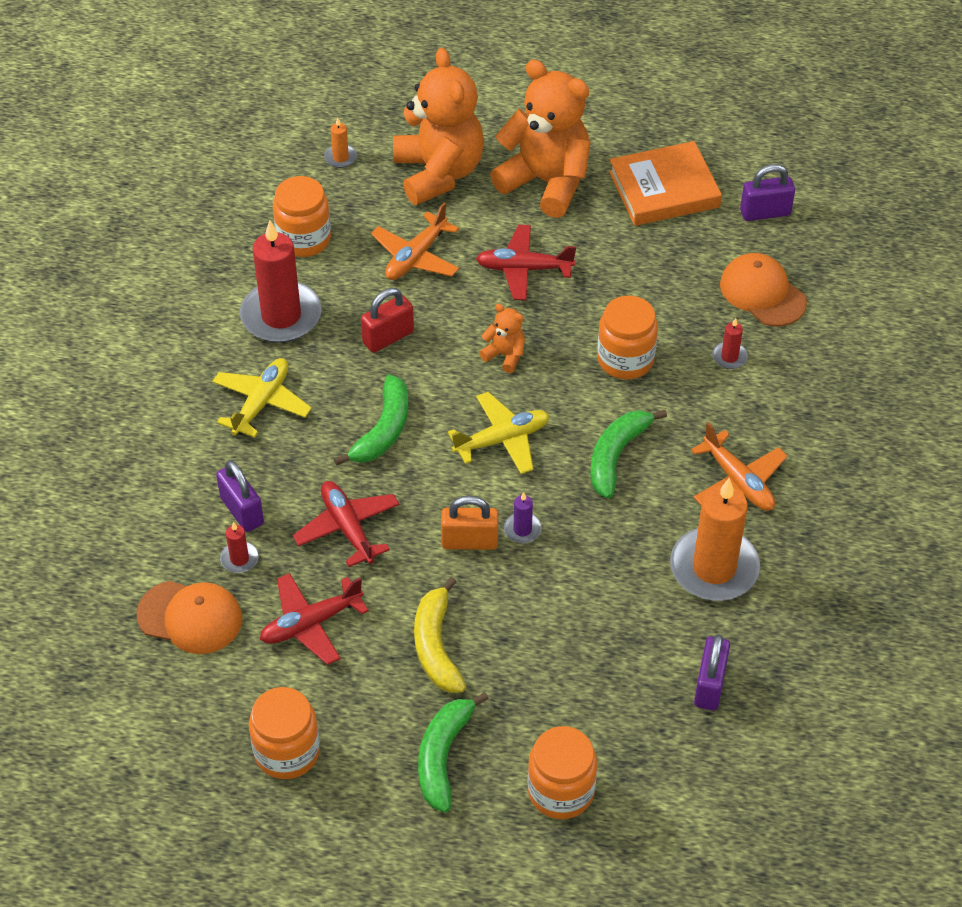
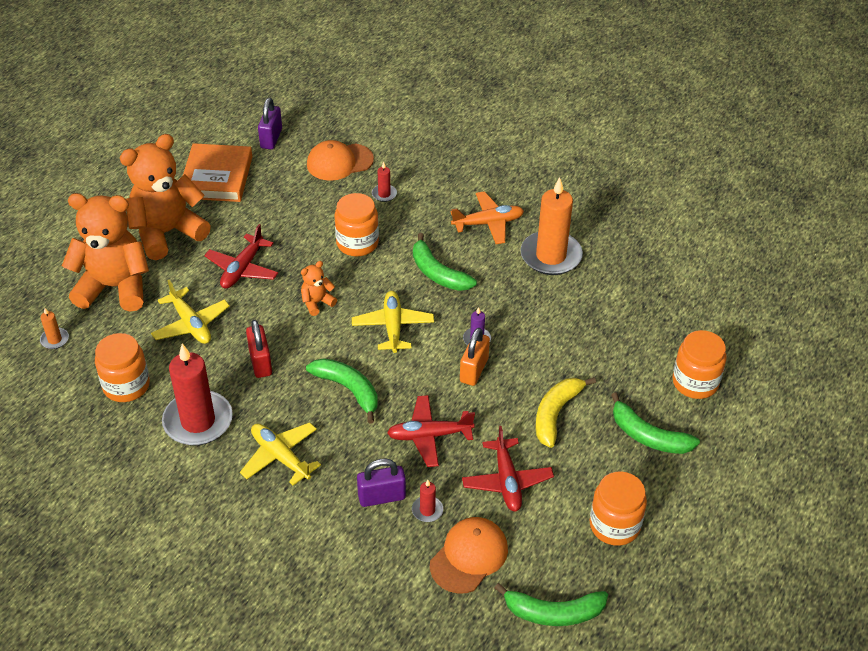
camera: 70 degrees left, 5 degrees down
(142, 720) = (553, 612): none -> green banana
(416, 257) = (191, 324): orange plane -> yellow plane
(436, 646) = (556, 414): yellow banana -> yellow banana turned 105 degrees clockwise
(709, 685) = (639, 286): purple padlock -> none

